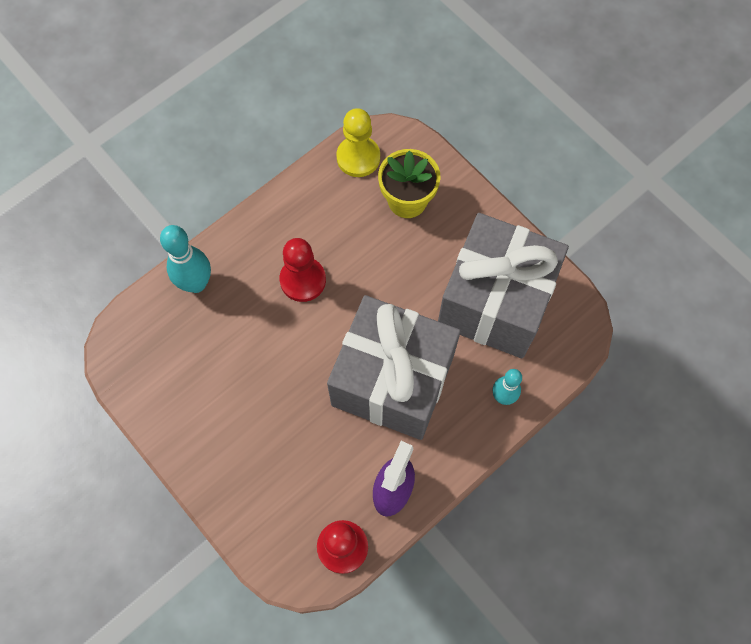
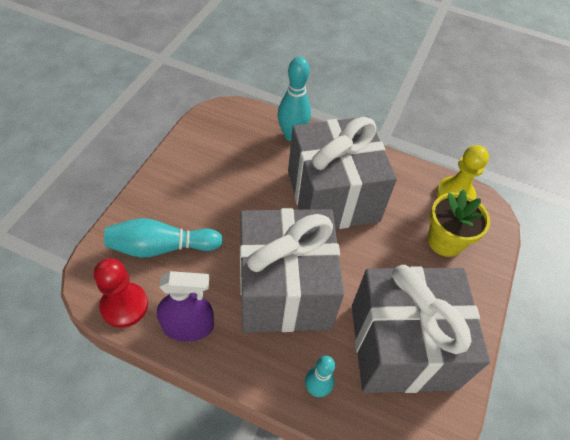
camera: 60 degrees right, 15 degrees down
(287, 487) = (161, 247): none -> turquoise bowling pin
(303, 280) = (332, 196): red pawn -> grey gift

